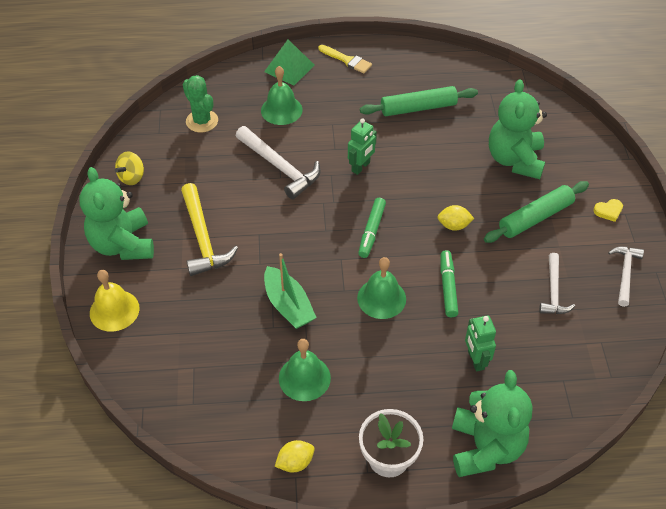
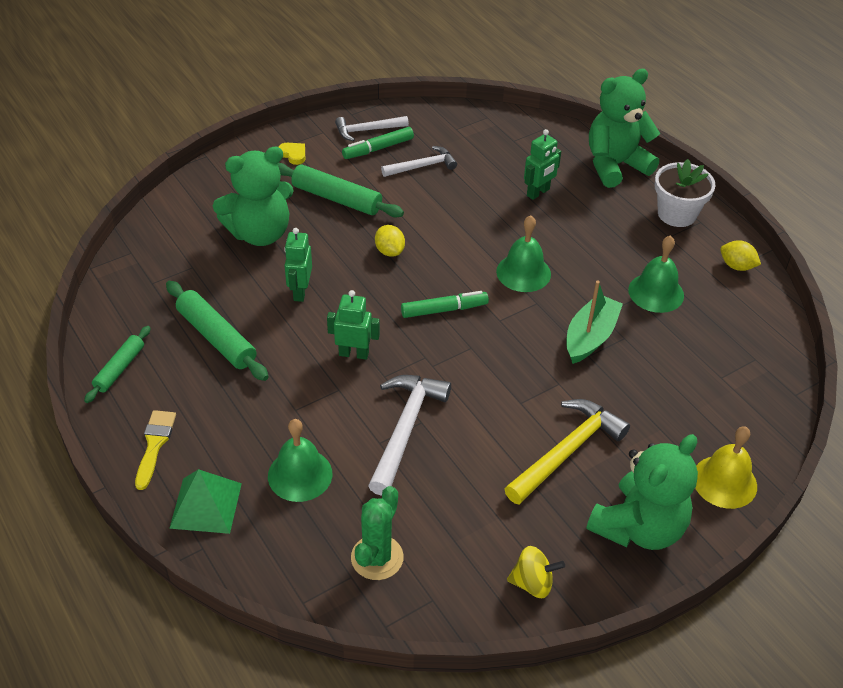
camera: 120 degrees left, 5 degrees down
(418, 61) = (119, 369): none -> green rolling pin
(438, 161) = (300, 292): none -> green robot
(448, 287) = (472, 232): green marker -> green marker (378, 148)

